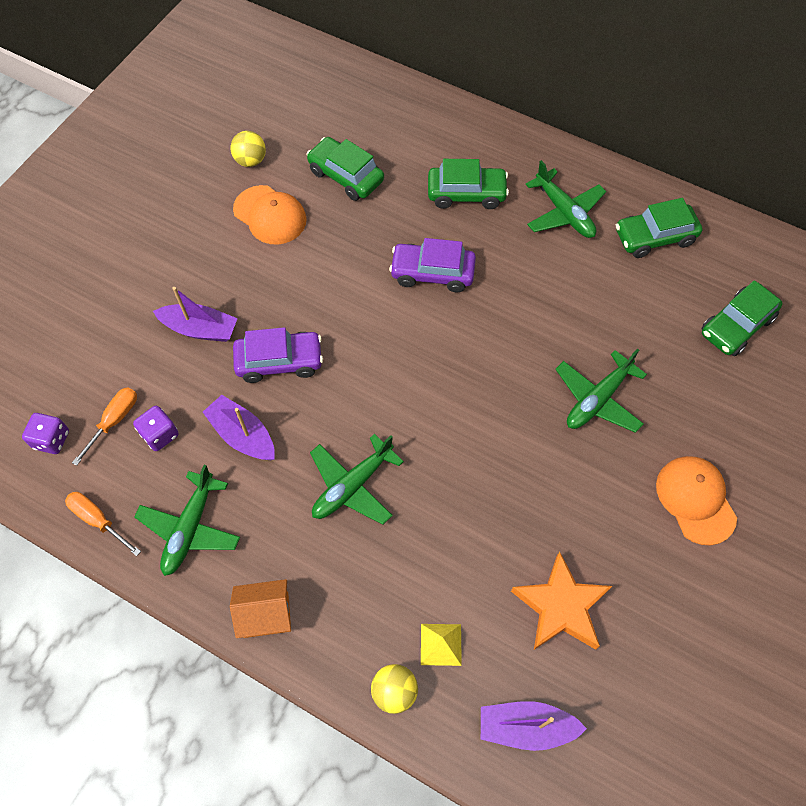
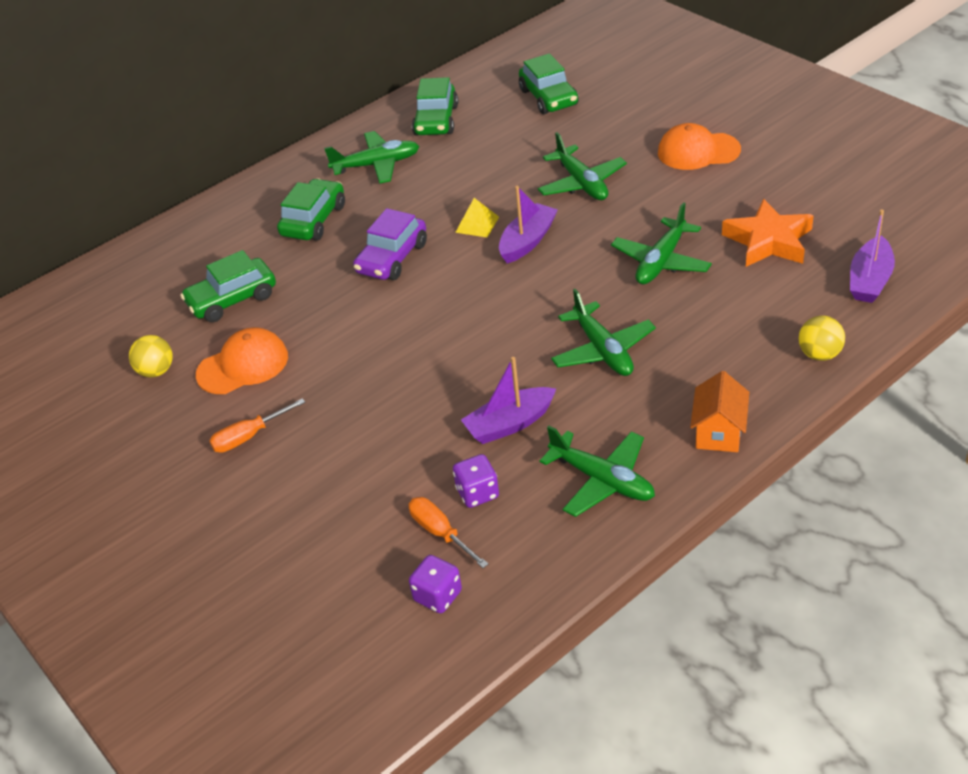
camera: 65 degrees left, 20 degrees down
(97, 520) = (561, 561): orange screwdriver -> orange screwdriver (248, 437)
(200, 329) = (359, 443): purple boat -> purple boat (527, 241)
(279, 361) = (435, 383): purple car -> none
(441, 644) = (782, 317): yellow pyramid -> yellow pyramid (477, 224)
(495, 506) = (661, 261): none -> green plane

